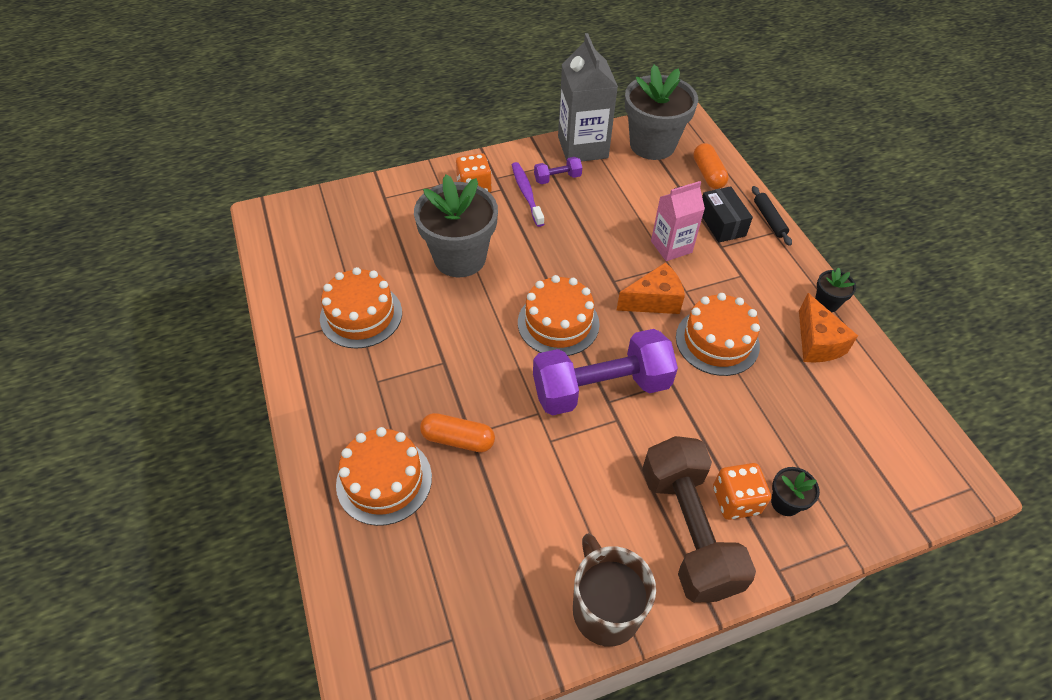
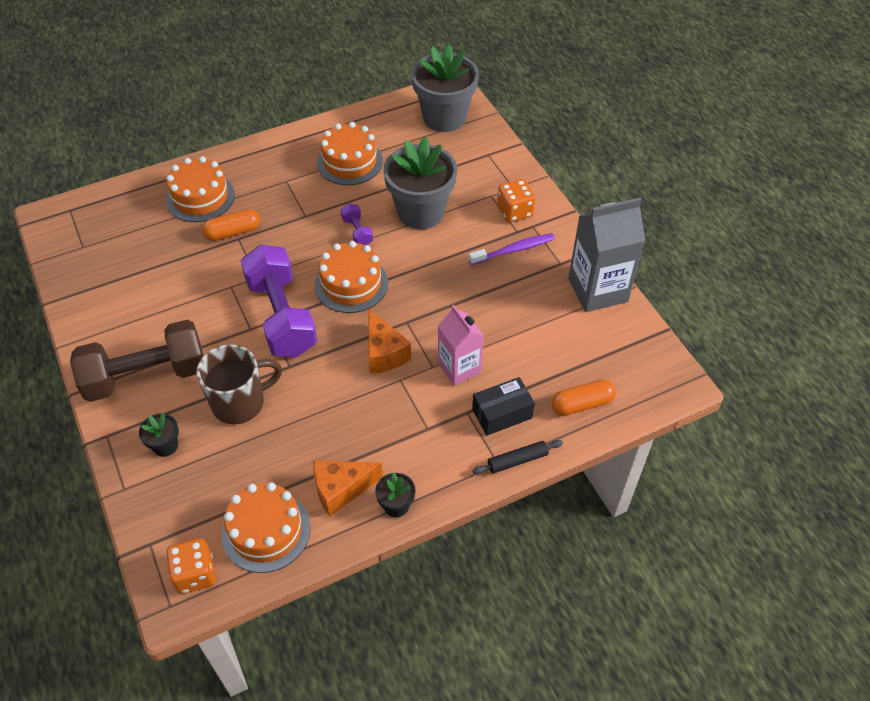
camera: 85 degrees right, 0 degrees up
(458, 439) = (233, 232): orange capsule -> orange capsule turned 60 degrees clockwise
(557, 178) = (542, 272): purple dumbbell -> purple dumbbell (357, 232)
(605, 608) = (91, 325): brown mug -> brown mug (240, 403)
(652, 145) = (620, 351): grey flower pot -> grey flower pot (444, 117)
(717, 341) = (338, 403): orange cake -> orange cake (266, 531)
(736, 500) = (170, 409): orange dice -> orange dice (195, 574)

